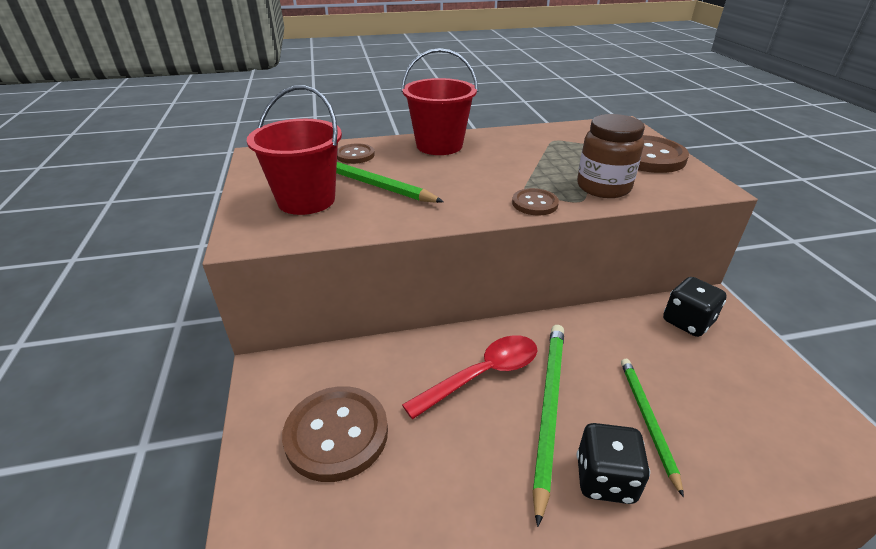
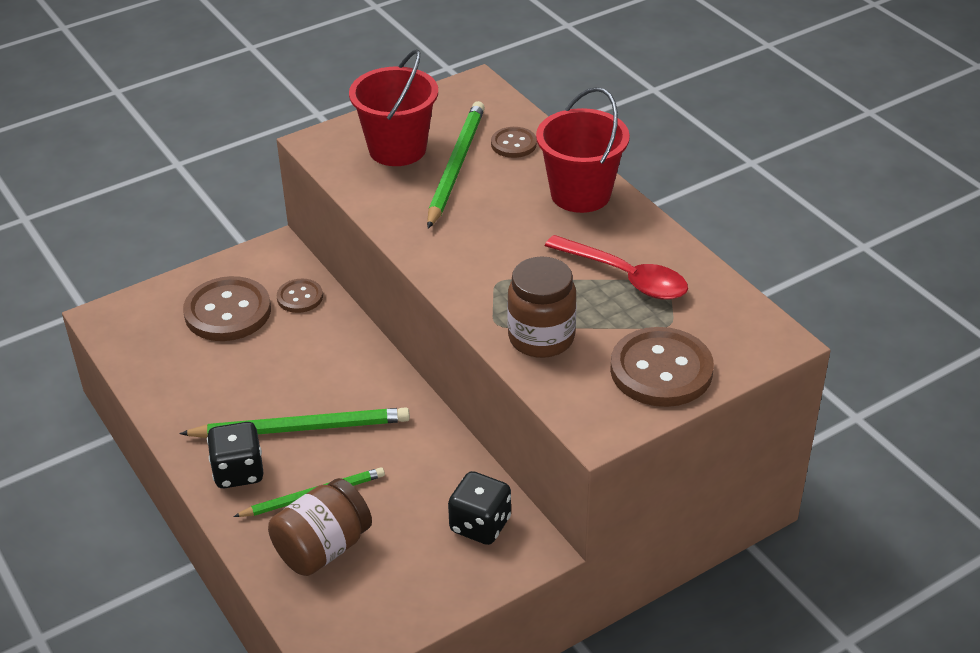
camera: 70 degrees right, 5 degrees up
(482, 375) = (325, 377): red spoon -> red spoon (625, 277)
(534, 203) = (471, 292): brown button -> brown button (300, 297)
(721, 428) = (322, 548): none -> brown jar

